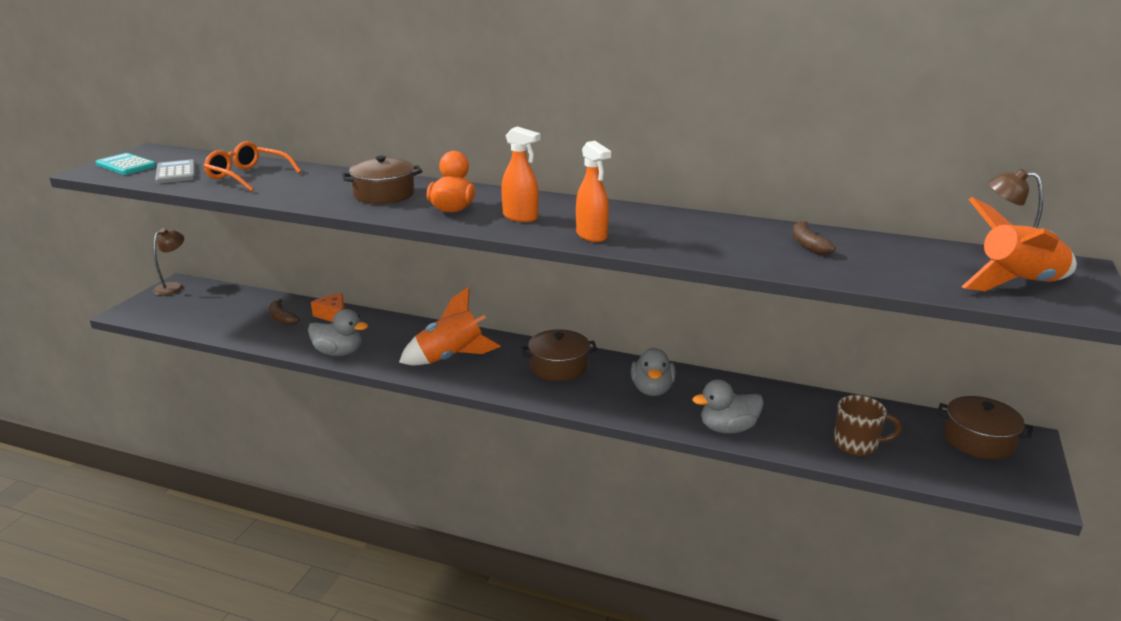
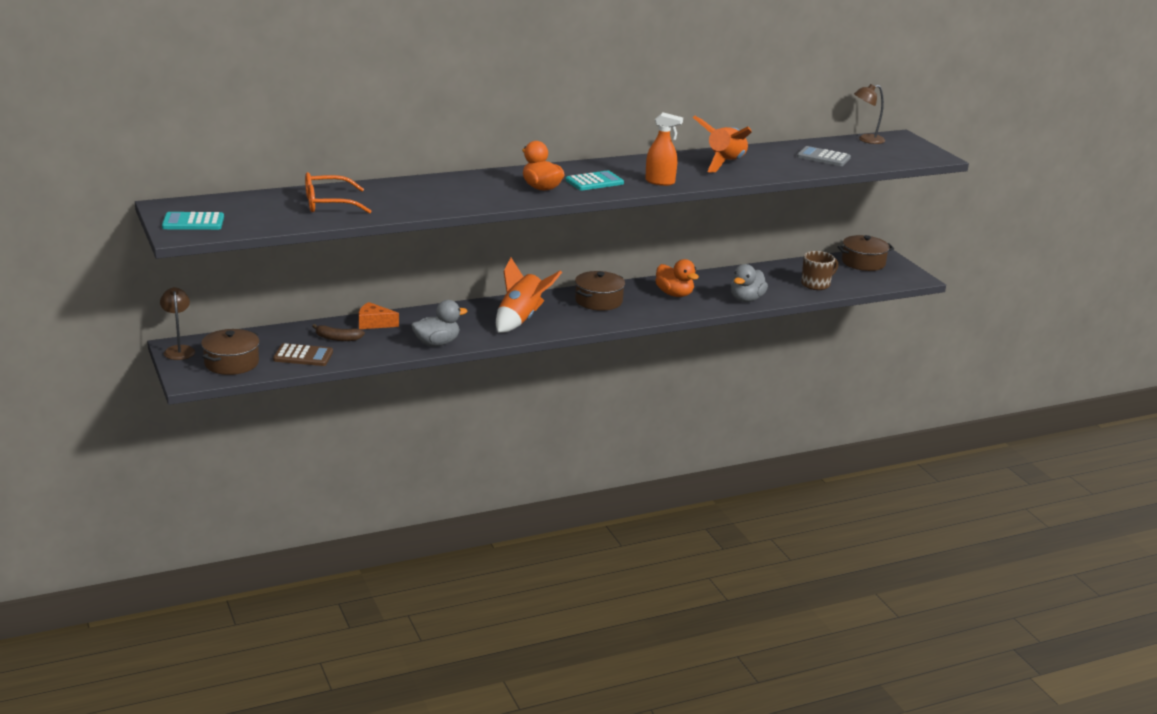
camera: 45 degrees left, 0 degrees up
(176, 173) = (260, 216): grey calculator -> grey calculator (823, 157)
(229, 323) = (303, 356): none -> brown calculator
(384, 194) = (469, 190): brown pot -> brown pot (231, 363)
(520, 217) = (594, 182): orange spray bottle -> turquoise calculator
(652, 389) = (674, 294): grey duck -> orange duck
(808, 244) = (773, 157): brown banana -> none
(1017, 284) = (892, 152): orange rocket -> orange rocket (725, 164)

